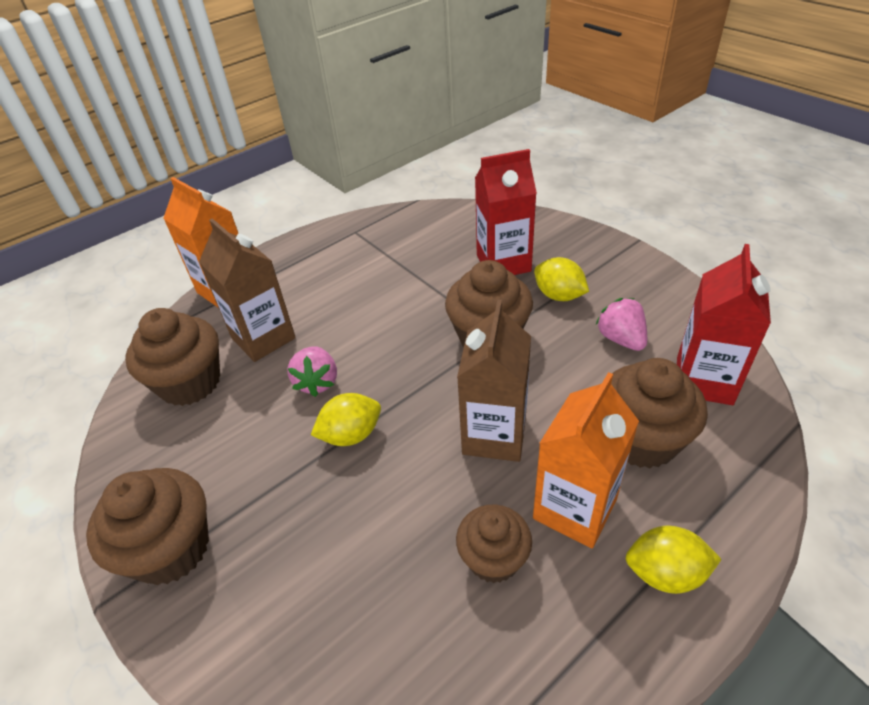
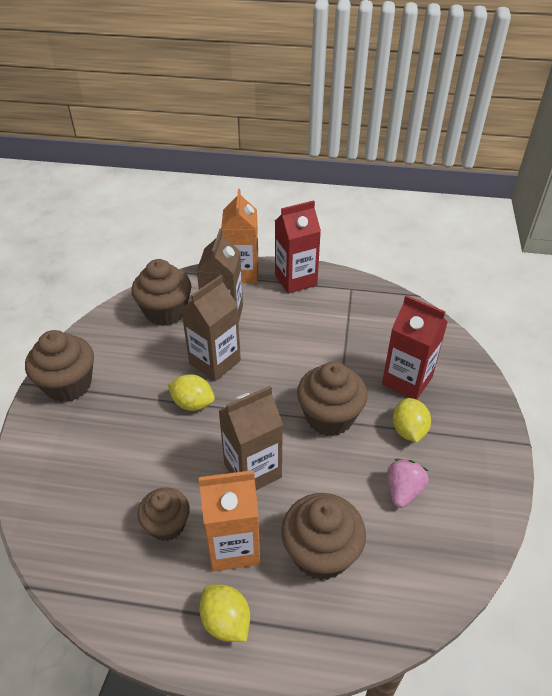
camera: 45 degrees right, 0 degrees up
(317, 382) = (215, 362): pink strawberry -> brown carton
(704, 380) = (413, 564): red carton -> red carton (295, 280)

